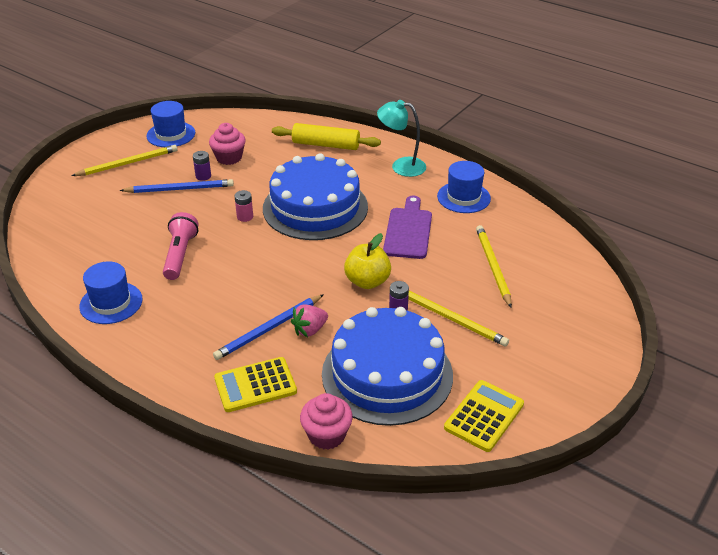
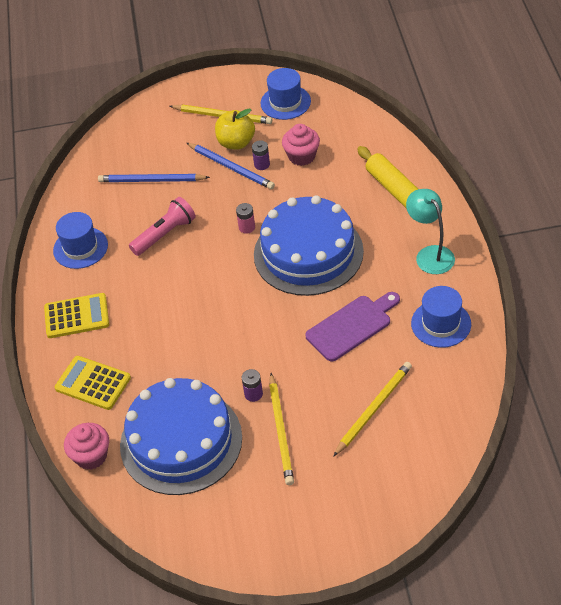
camera: 50 degrees right, 10 degrees up
(269, 329) = (150, 344): blue pencil -> blue pencil (151, 180)
(310, 330) = (174, 365): pink strawberry -> none
(367, 281) = (262, 352): yellow apple -> yellow apple (236, 143)
(484, 416) = (202, 526): yellow calculator -> yellow calculator (76, 316)

